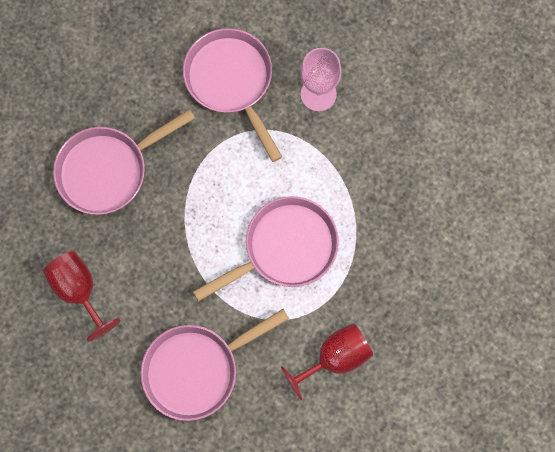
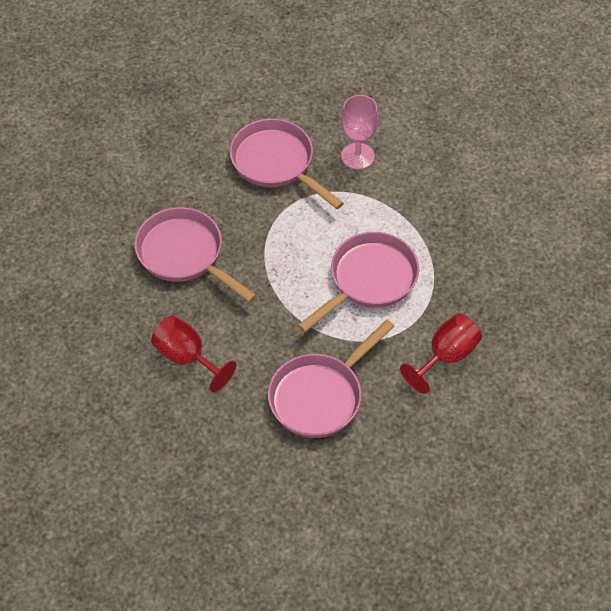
camera: 15 degrees left, 20 degrees down
(108, 170) = (184, 255): pink pan -> pink pan turned 90 degrees clockwise

